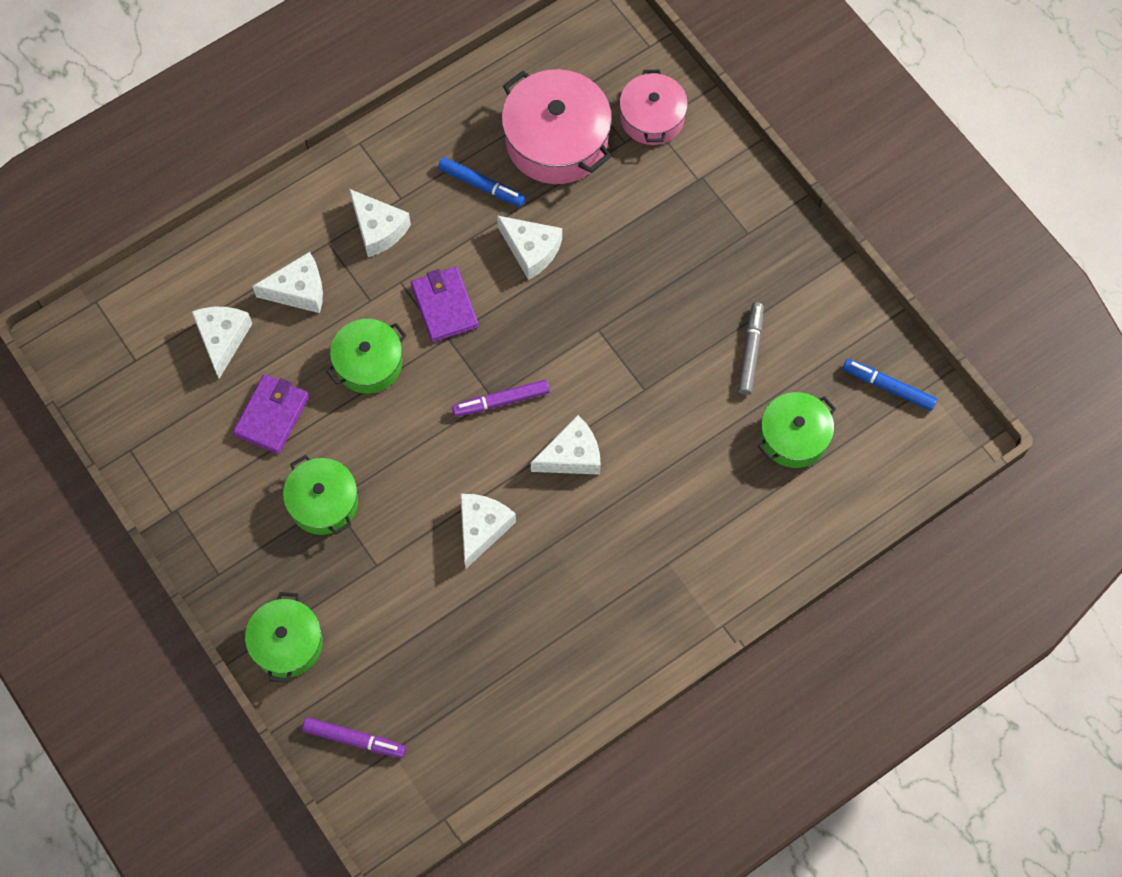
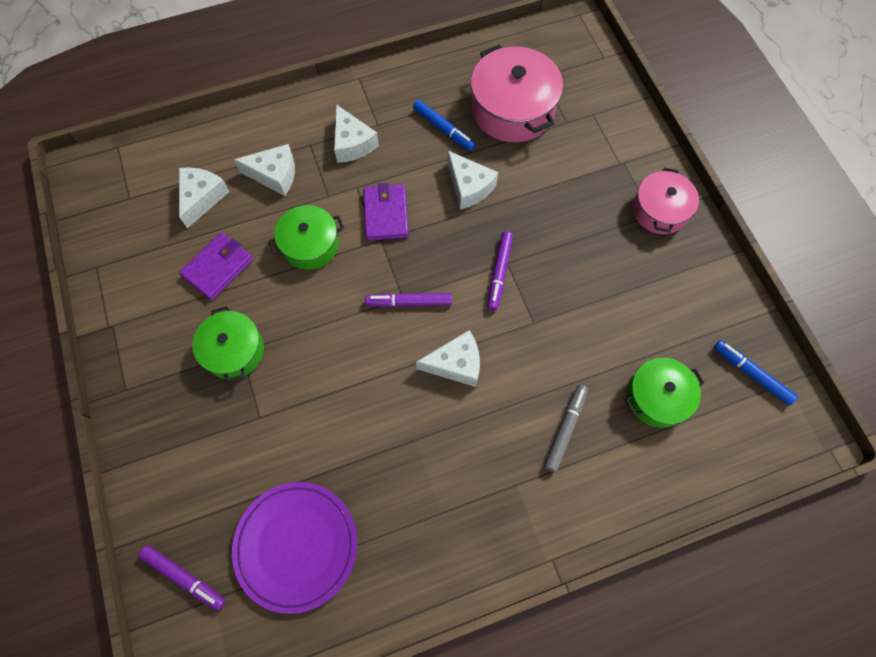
camera: 15 degrees right, 0 degrees up
(287, 643) = (159, 468): green pot -> none
(459, 680) = (296, 546): none -> purple plate
(482, 528) = (360, 408): white cheese -> none
(592, 343) = (499, 273): none -> purple marker
(652, 118) = (593, 109): pink pot -> pink pot (660, 210)
(750, 351) = (633, 312): grey marker -> grey marker (565, 429)

